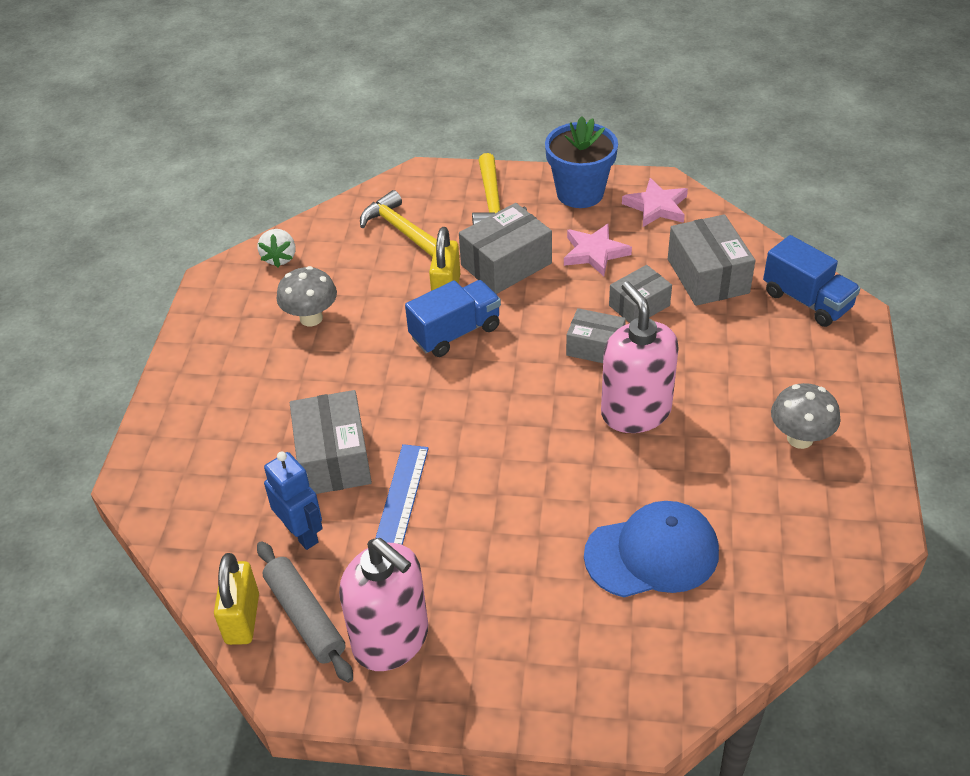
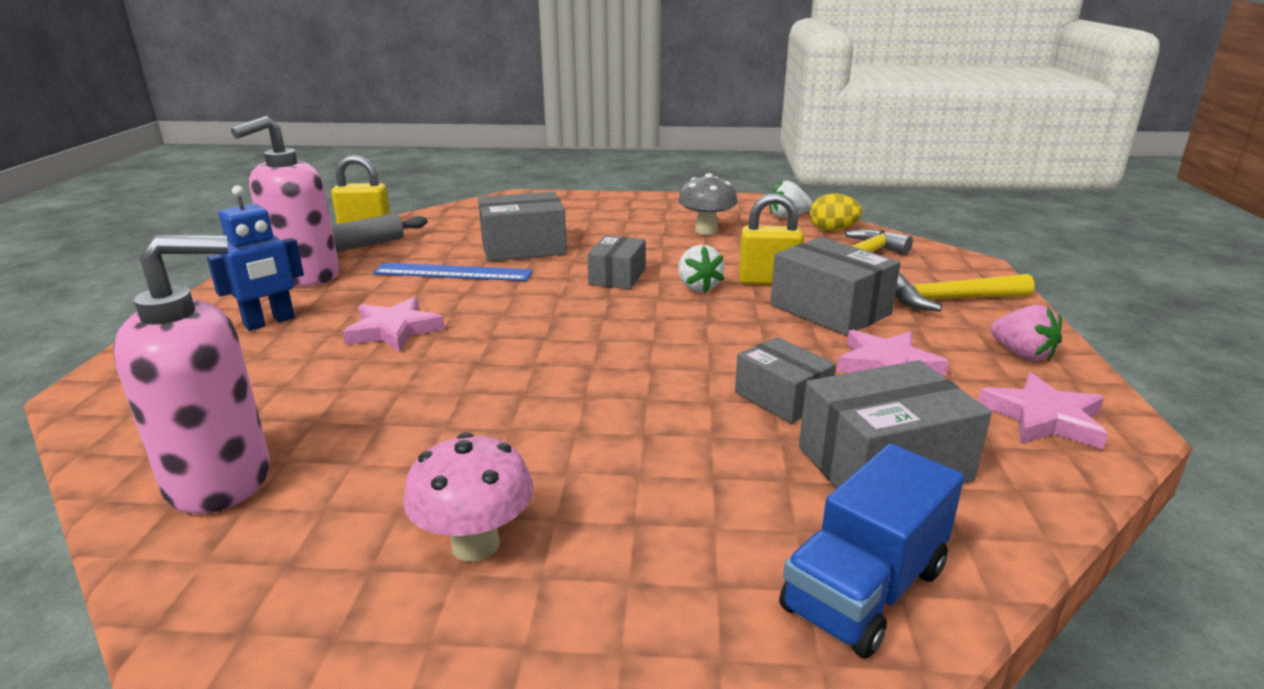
camera: 85 degrees right, 20 degrees down
(302, 533) = (441, 242): blue robot -> blue robot (269, 322)
(328, 235) = (832, 230): none -> yellow egg
(455, 332) = (698, 287): blue truck -> white strawberry
(533, 529) = (394, 330): none -> pink star
(580, 193) = (1022, 355): blue flower pot -> pink strawberry
(595, 347) = (686, 364): grey box -> grey box (617, 277)
(635, 411) = (562, 391): pink soap dispenser -> pink soap dispenser (220, 479)
(652, 553) = (316, 398): blue cap -> none
(800, 438) = (475, 545): grey mushroom -> pink mushroom

